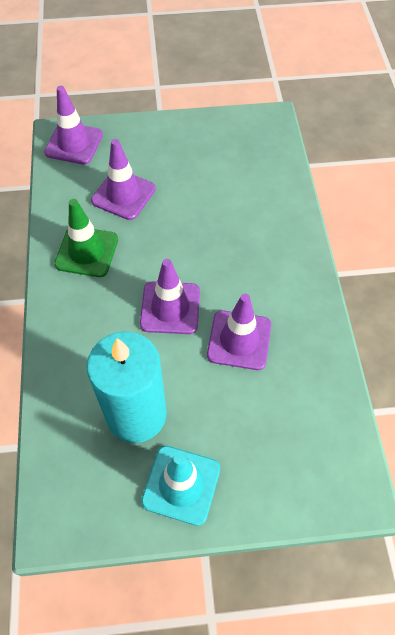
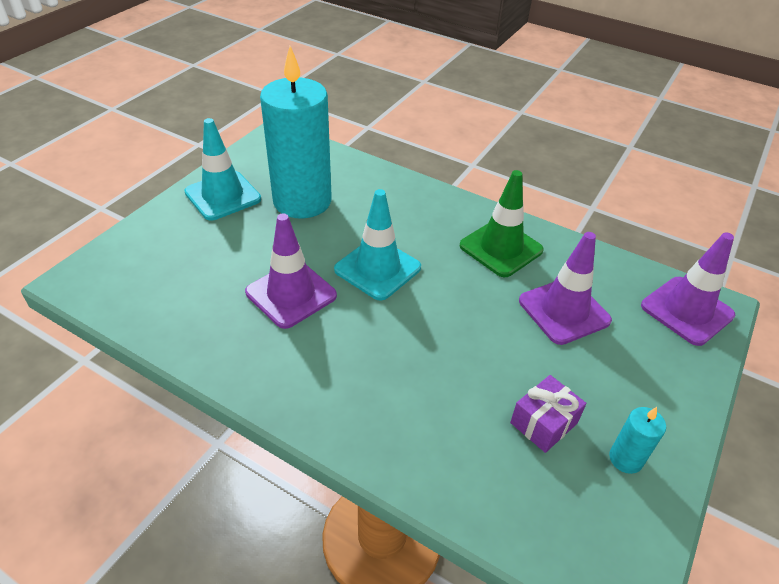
camera: 125 degrees right, 15 degrees down
(170, 308) = (377, 268): purple traffic cone -> turquoise traffic cone
(208, 136) = (625, 459): none -> turquoise candle
(216, 171) = (543, 423): none -> purple gift

